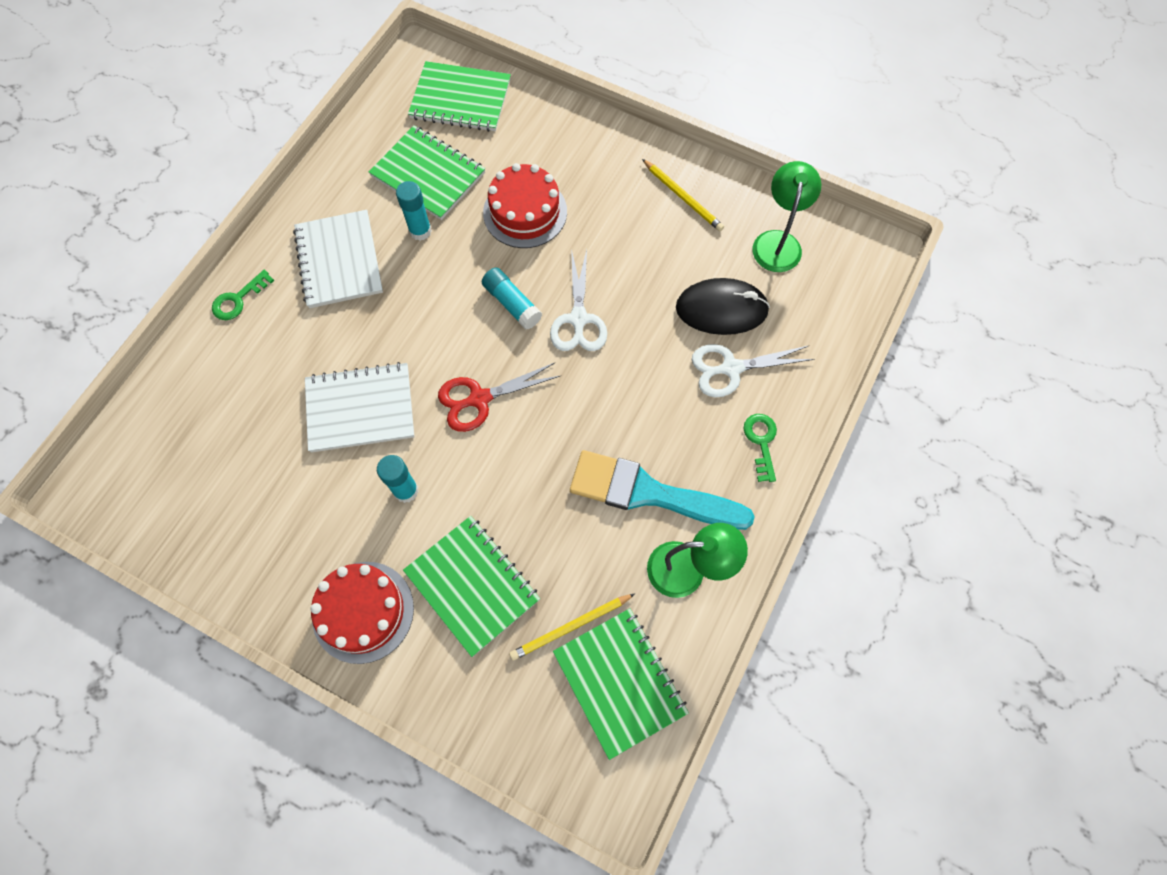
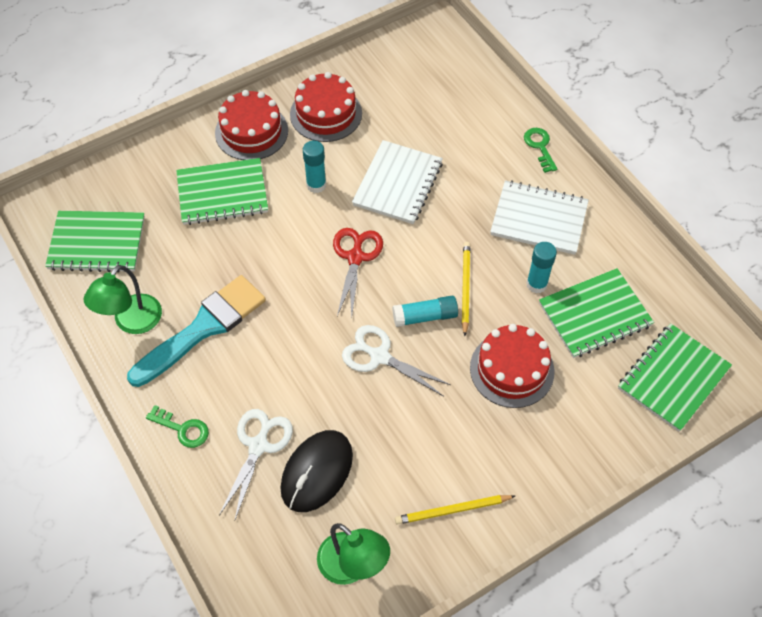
camera: 120 degrees right, 10 degrees down
(292, 541) = (326, 114): none -> red cake
(570, 627) = (152, 234): yellow pencil -> yellow pencil (465, 288)

